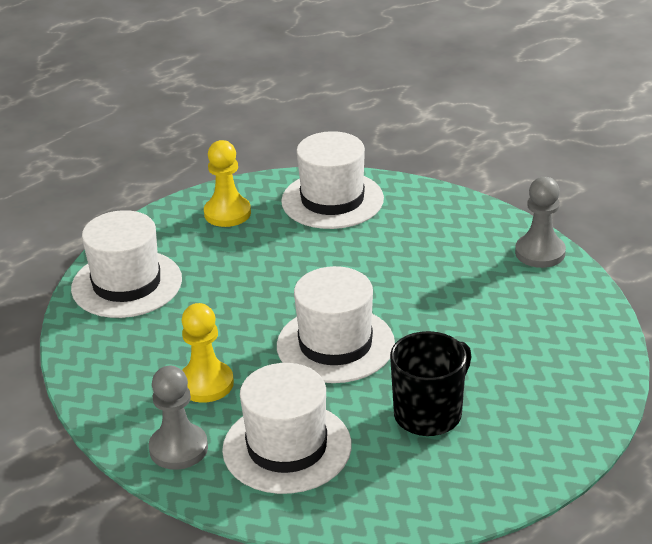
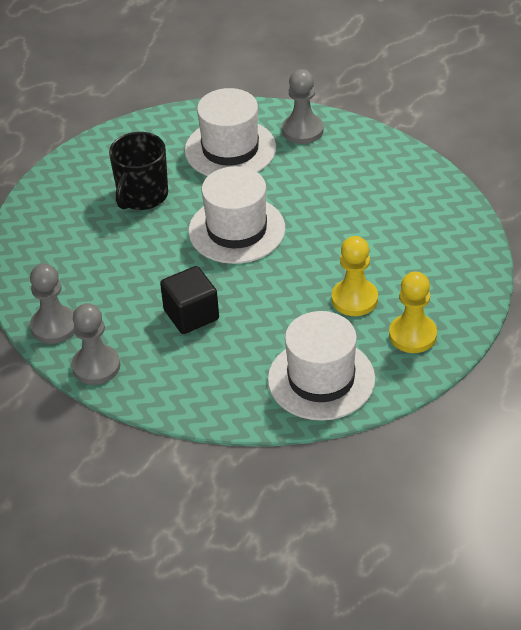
camera: 160 degrees right, 10 degrees up
(127, 284) = (443, 238): white hat -> none
(206, 384) = (315, 176): yellow pawn -> yellow pawn (354, 299)
(427, 274) = (191, 315): none -> black cube
(575, 296) = (54, 326): none -> grey pawn

